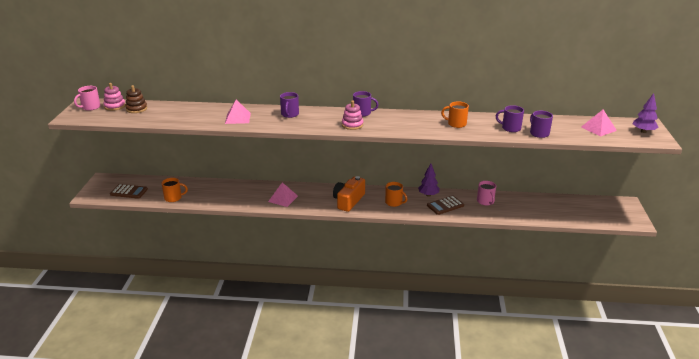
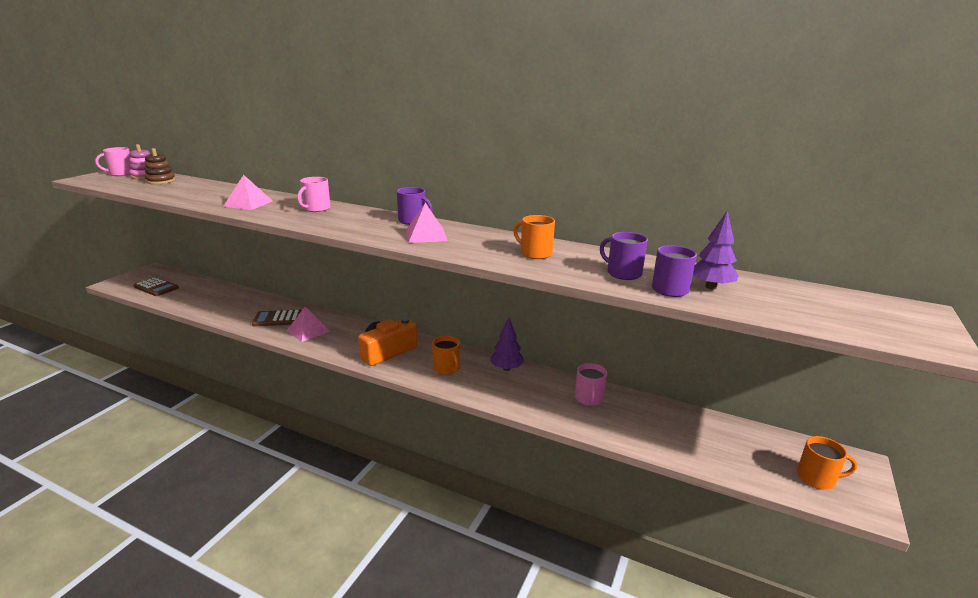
camera: 20 degrees right, 5 degrees down
(173, 198) = (190, 303): orange mug -> orange mug (817, 478)
(289, 114) = (316, 209): purple mug -> pink mug
(352, 125) = (377, 231): pink stacking toy -> none
(445, 205) = (519, 390): brown calculator -> brown calculator (278, 319)
(598, 128) = (800, 301): pink pyramid -> pink pyramid (426, 235)
(643, 131) = (903, 322): purple tree -> purple tree (711, 287)

